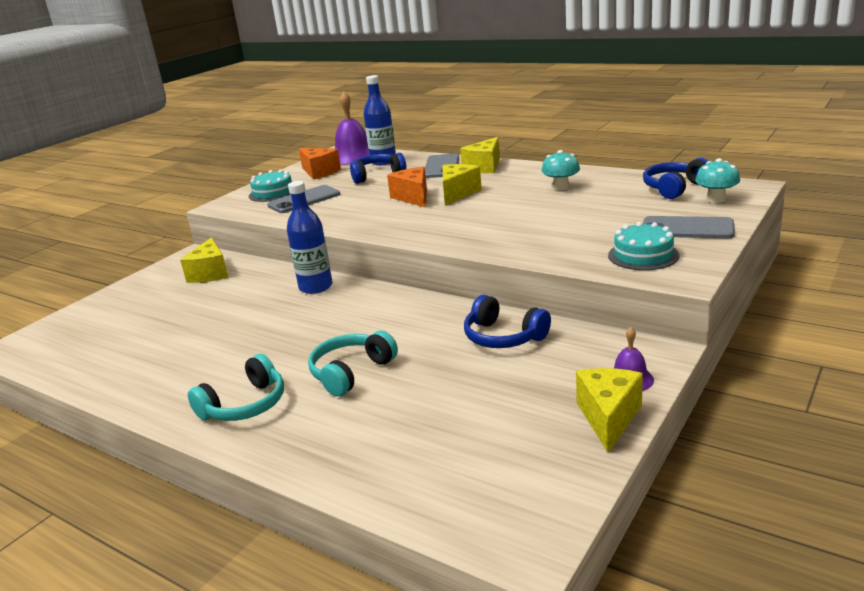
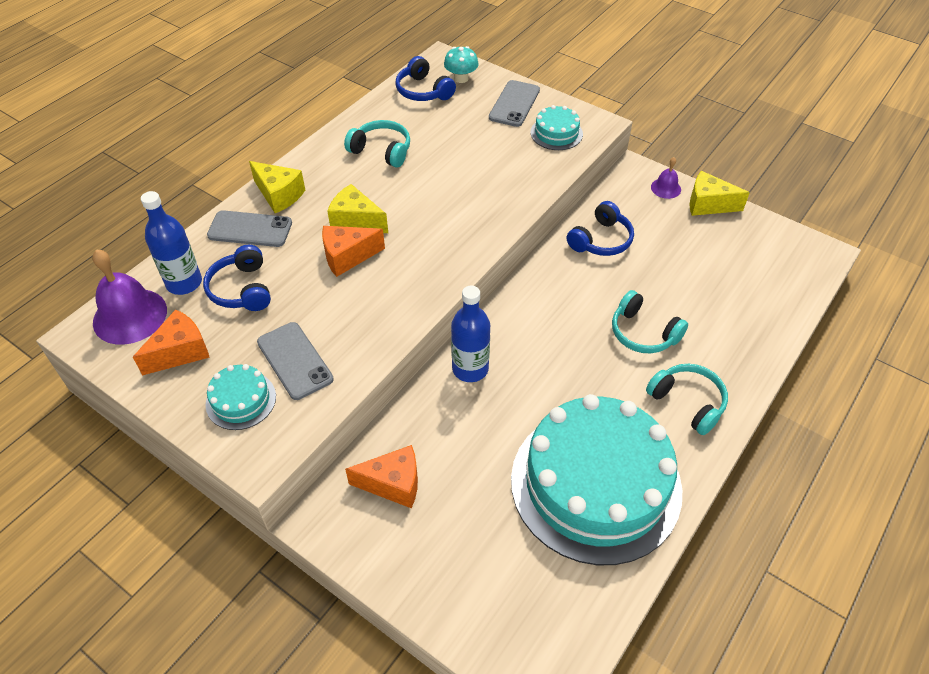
camera: 90 degrees left, 25 degrees up
(169, 355) = (595, 484): none -> turquoise cake
(210, 273) = (393, 484): yellow cheese -> orange cheese
(561, 187) = (381, 151): turquoise mushroom -> turquoise headphones

